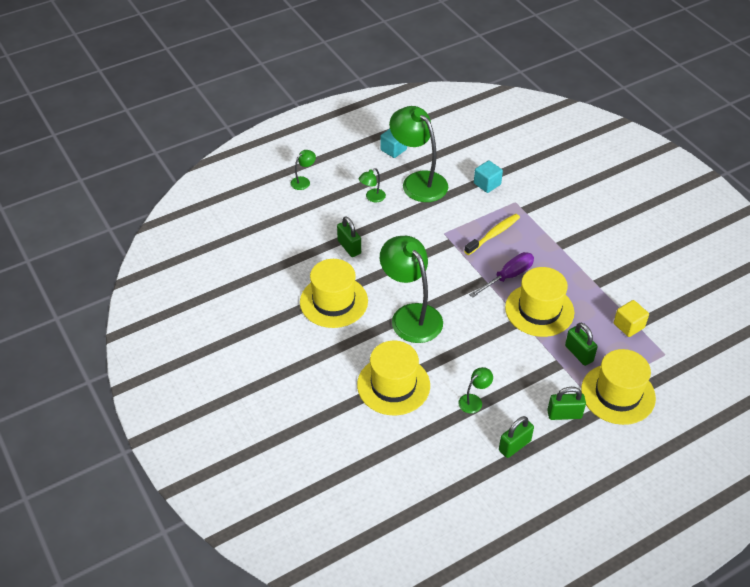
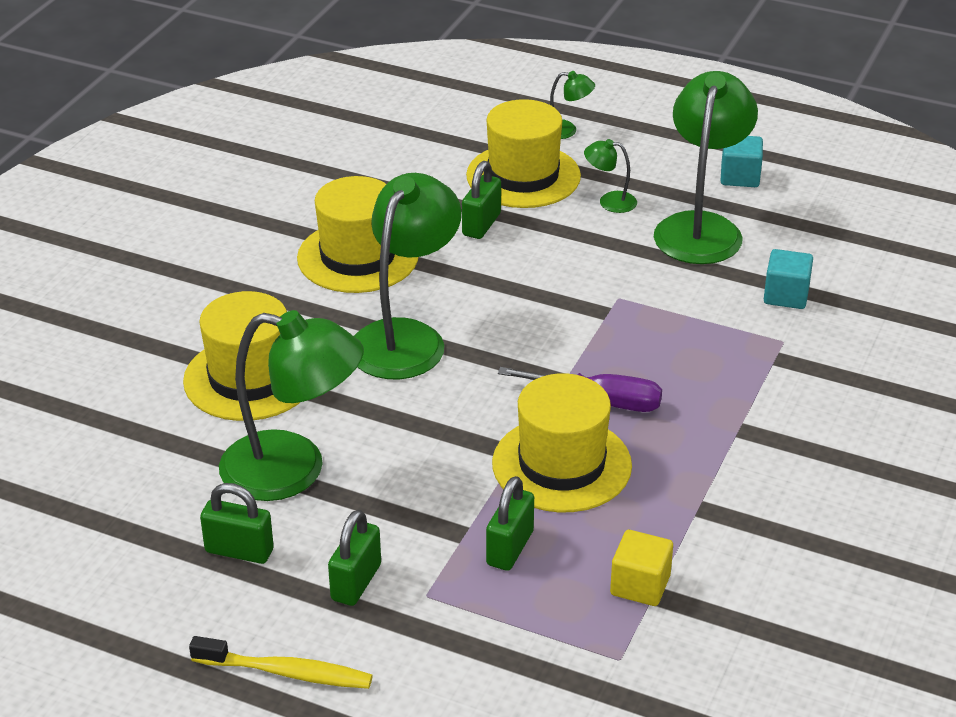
camera: 55 degrees right, 10 degrees down
(474, 400) = (293, 470): green lamp -> green lamp, size x2.31
(493, 234) = (677, 348): yellow toothbrush -> yellow toothbrush (287, 672)
(564, 414) = (356, 582): green padlock -> green padlock turned 60 degrees clockwise
(618, 394) = (463, 631): yellow hat -> yellow hat (523, 176)

